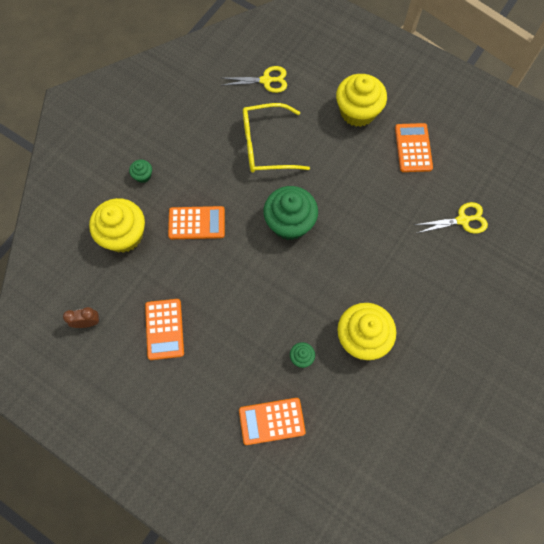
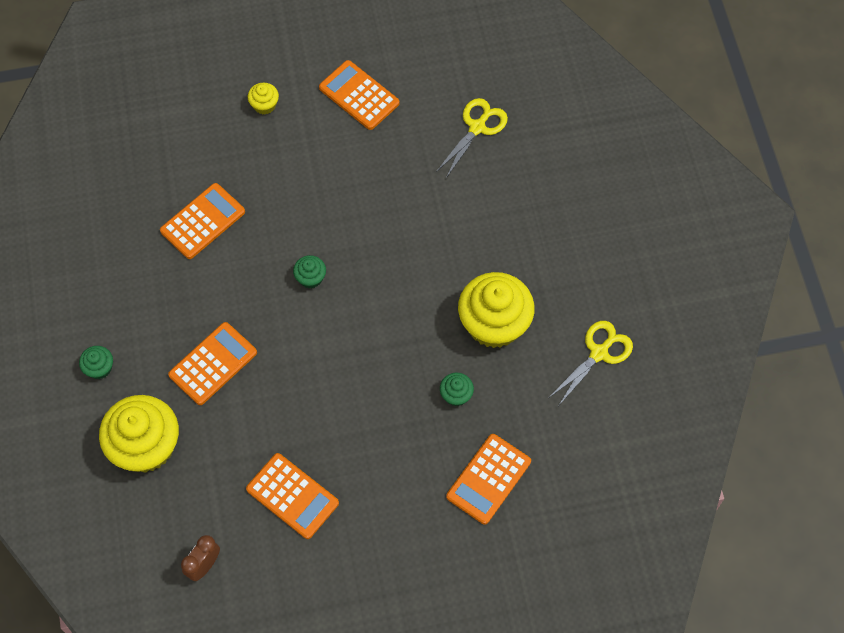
camera: 45 degrees left, 5 degrees down
(265, 145) = (203, 221): yellow glasses -> orange calculator
(266, 80) = (130, 152): yellow scissors -> yellow scissors (599, 353)
(289, 223) = (310, 278): green cupcake -> green cupcake, size x0.44
(357, 112) = (264, 105): yellow cupcake -> yellow cupcake, size x0.44

